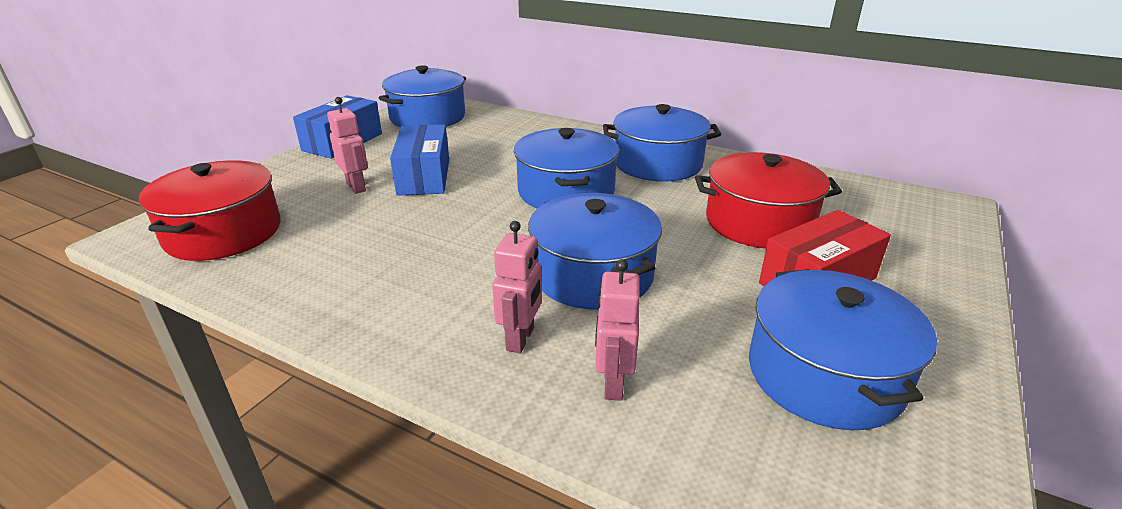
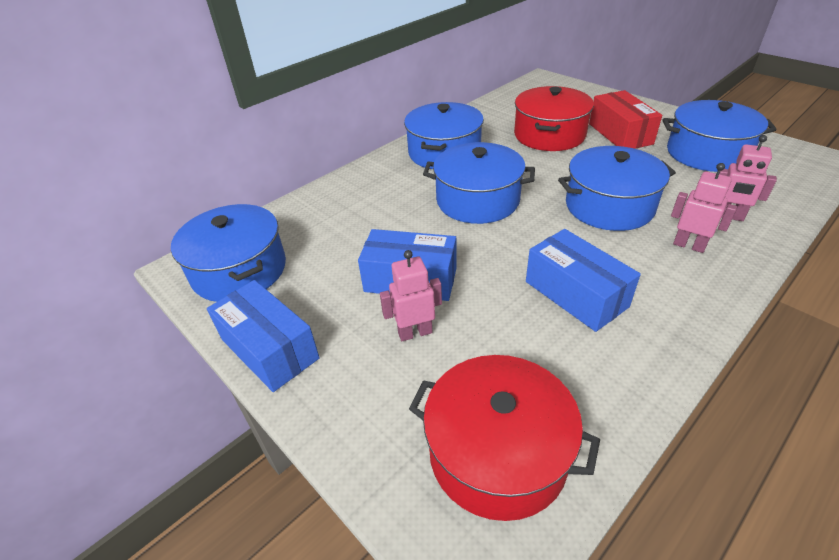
camera: 70 degrees left, 10 degrees up
(411, 257) = (576, 294): none -> blue box

